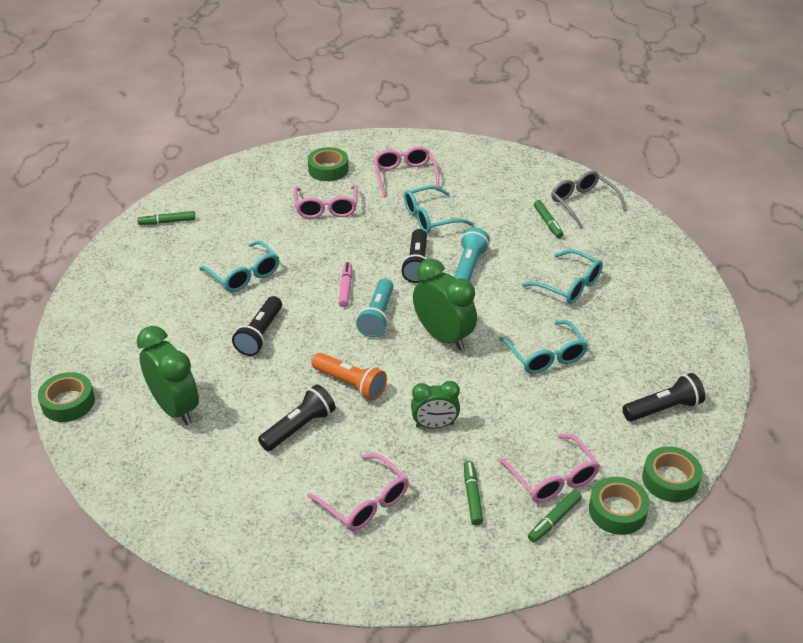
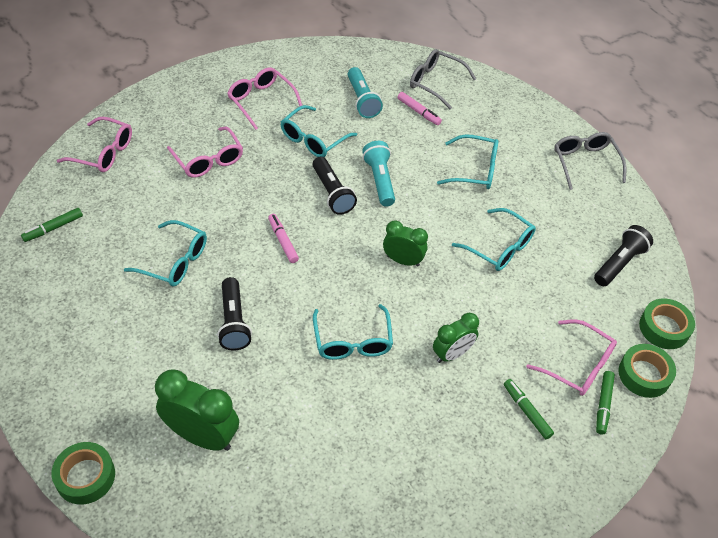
camera: 30 degrees left, 10 degrees up
(299, 427) = (335, 406): black flashlight -> none
(328, 169) = (182, 116): green tape -> none
(350, 384) = (352, 341): orange flashlight -> turquoise glasses
(365, 502) = (442, 458): pink glasses -> pink glasses (104, 153)
(377, 316) = (332, 261): turquoise flashlight -> turquoise flashlight (362, 100)
(443, 337) = (403, 261): green clock -> green clock, size x0.63
(548, 223) = (418, 112): green marker -> pink marker
(691, 312) = (585, 163): none -> grey glasses

